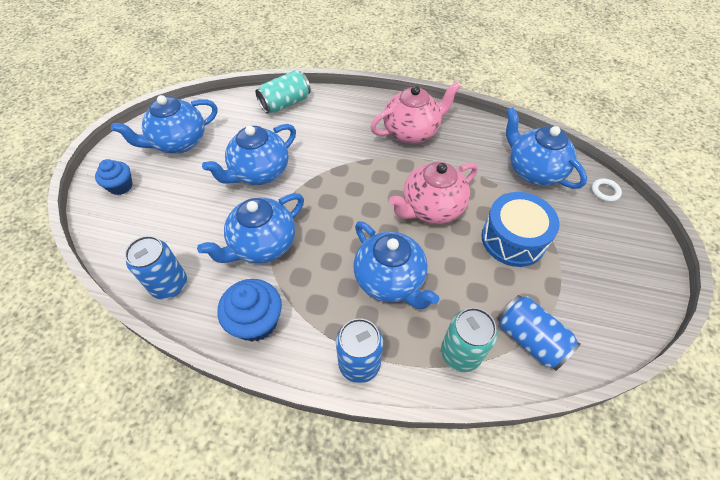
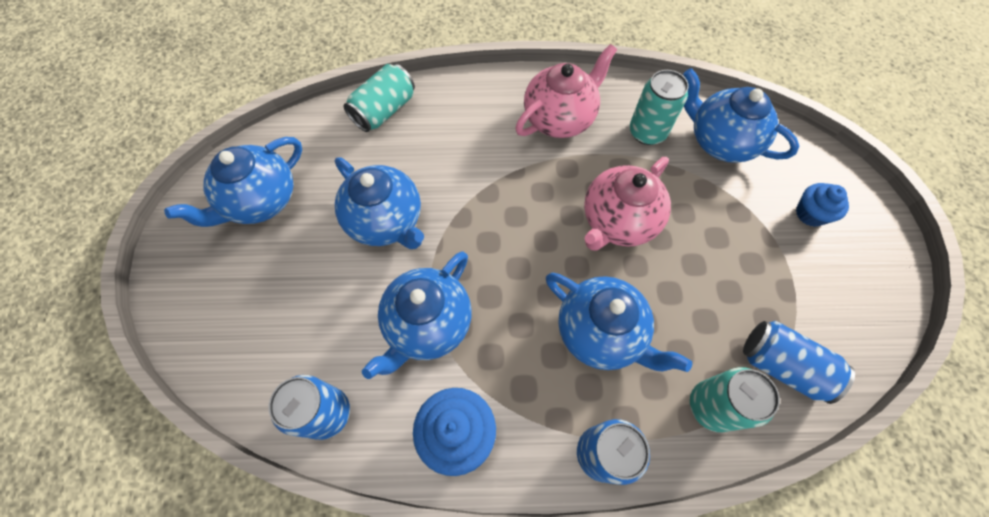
camera: 15 degrees left, 10 degrees up
(121, 186) = (204, 286): blue cupcake -> blue cupcake (810, 213)
(259, 172) = (386, 221): blue teapot -> blue teapot turned 75 degrees counterclockwise
(476, 153) = (647, 132): none -> turquoise can
(513, 239) = (725, 240): blue drum -> none
(605, 191) = (807, 151): white ring -> none

